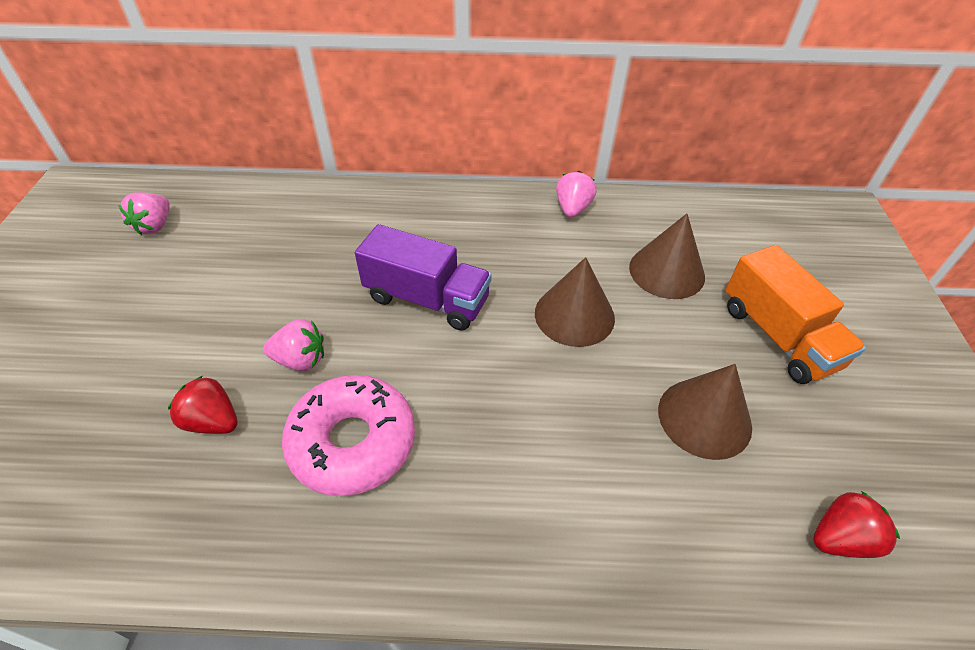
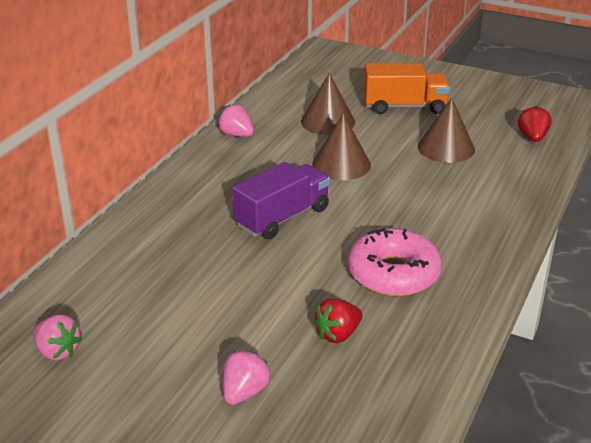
camera: 65 degrees left, 15 degrees down
(300, 360) = (303, 285): pink strawberry -> pink strawberry (244, 392)

